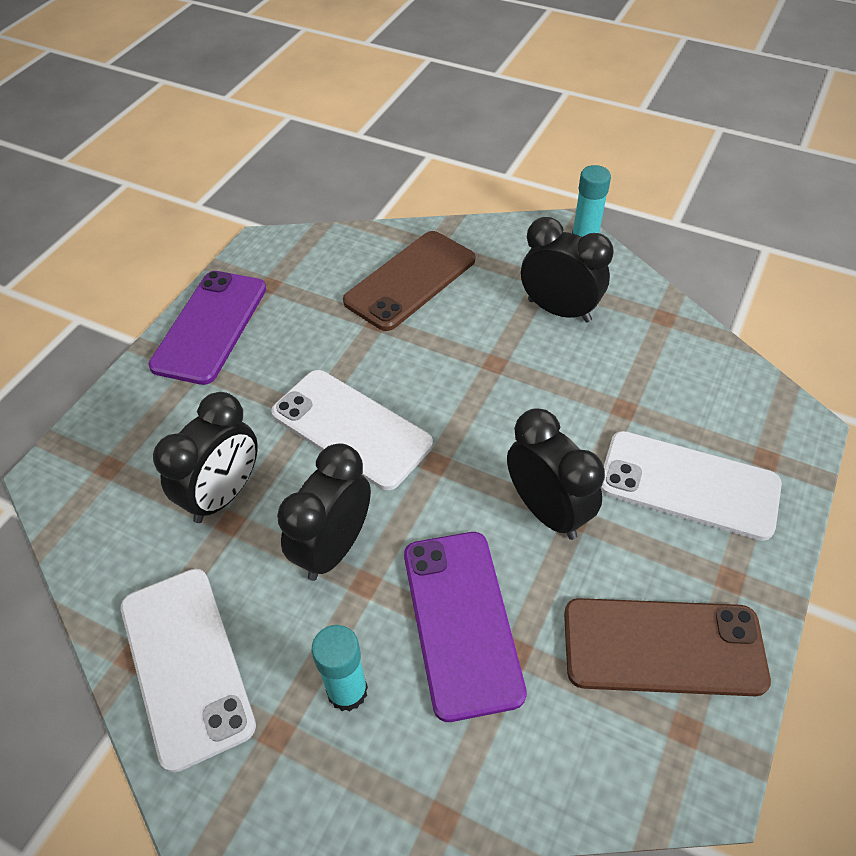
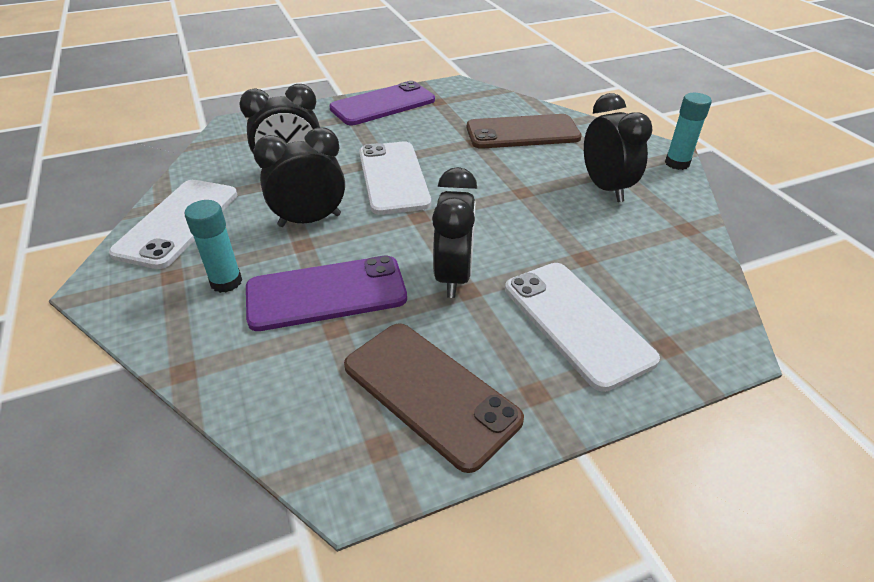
camera: 40 degrees right, 10 degrees down
(462, 621) = (326, 293): purple phone -> purple phone turned 45 degrees clockwise

